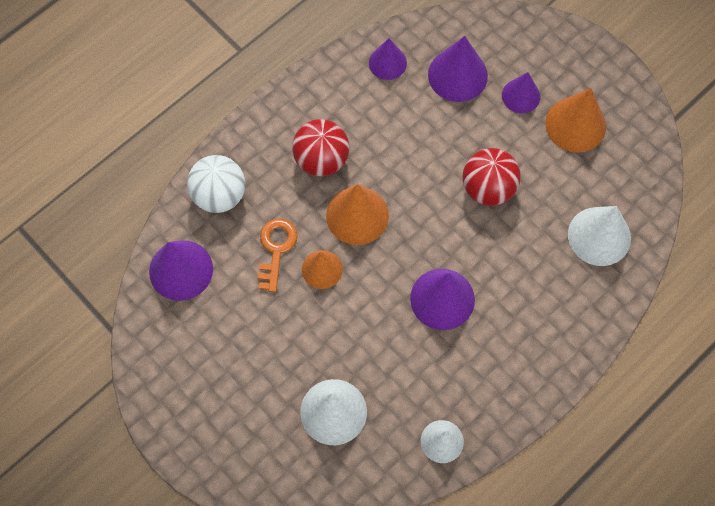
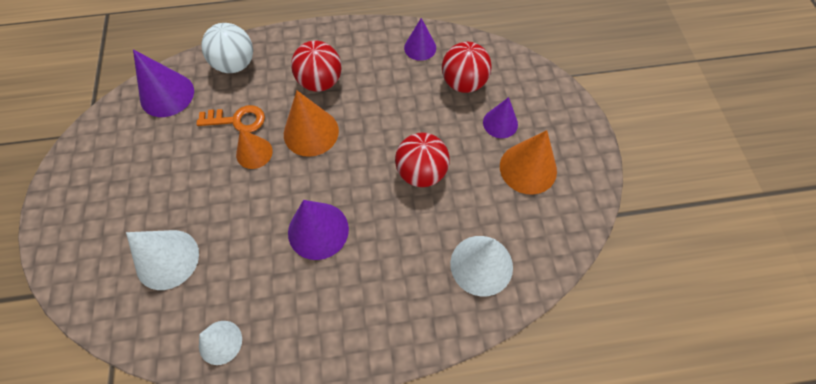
camera: 35 degrees right, 5 degrees down
(276, 249) = (237, 120): orange key -> orange key turned 45 degrees clockwise
(457, 75) = (463, 83): purple cone -> red ball

